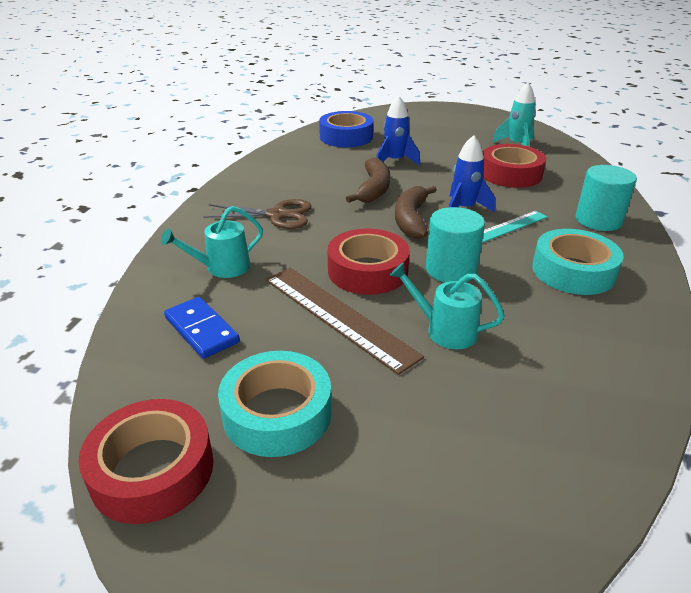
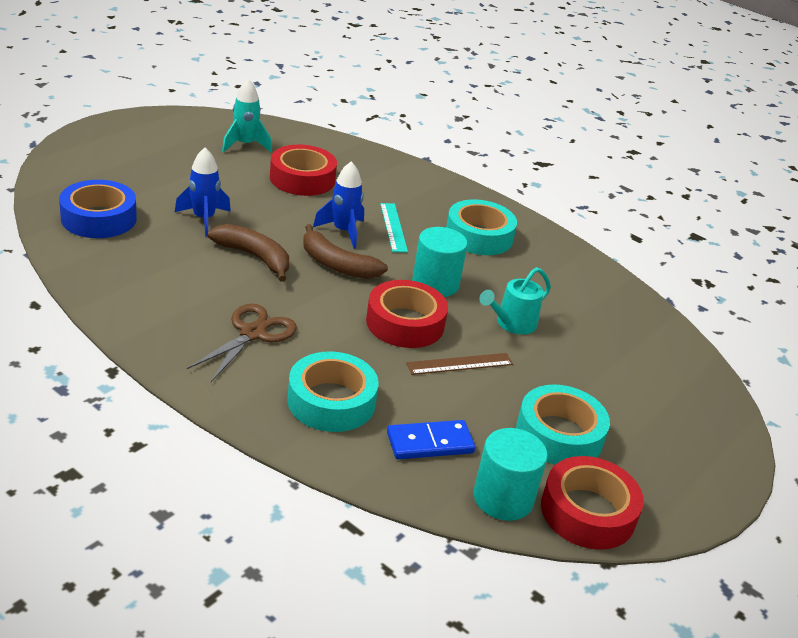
camera: 70 degrees left, 0 degrees up
(221, 268) = (331, 401): turquoise watering can -> turquoise tape
(338, 316) = (460, 364): brown ruler -> brown ruler, size x0.59
(598, 220) = (419, 187): turquoise cylinder -> turquoise cylinder (503, 498)

